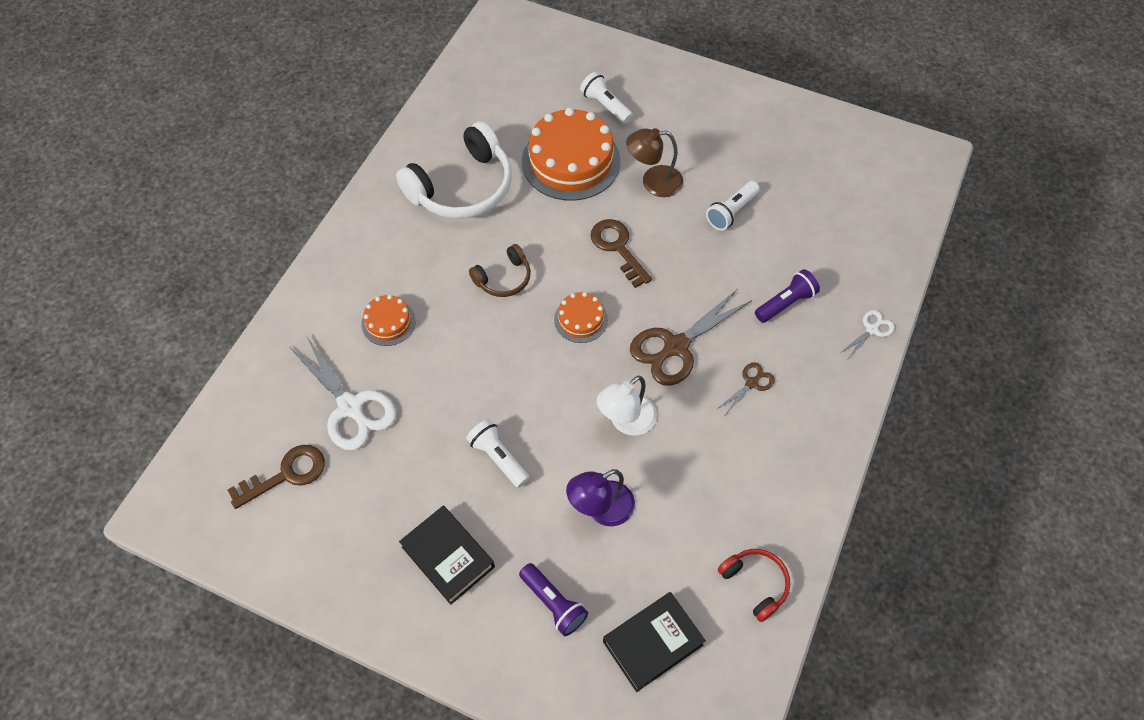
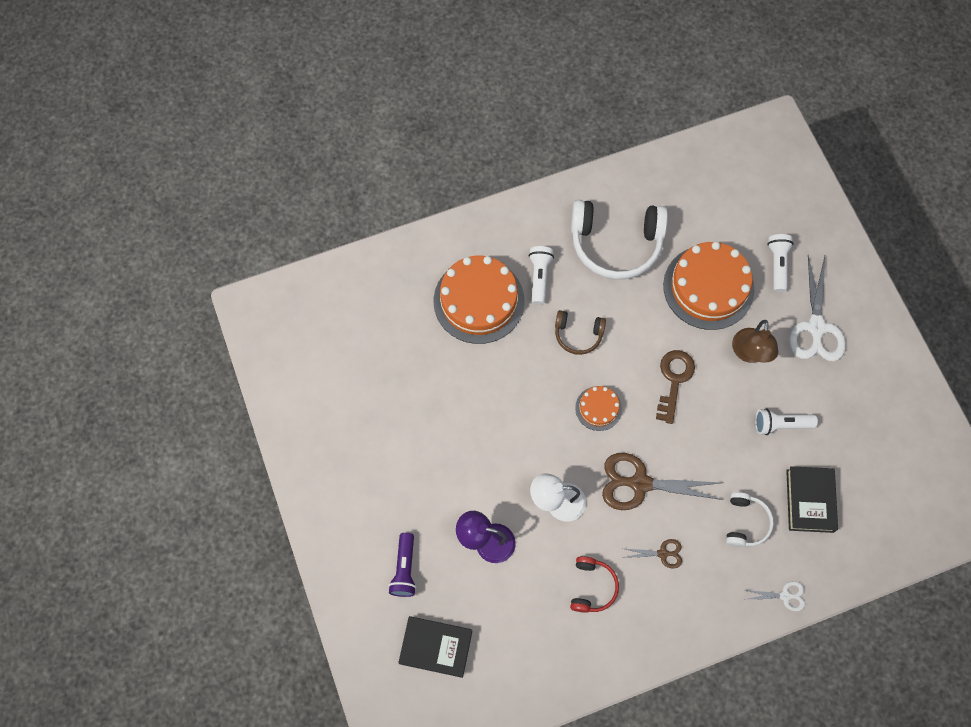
camera: 45 degrees right, 10 degrees up
(286, 474) = (333, 347): brown key -> none
(351, 407) = (406, 338): white scissors -> white scissors (816, 327)
(388, 322) = (479, 301): orange cake -> orange cake, size x2.02
(448, 557) = (374, 484): black book -> black book (810, 500)
(498, 458) = (459, 451): white flashlight -> white flashlight (539, 277)
(653, 182) = (749, 353): brown lamp -> brown lamp turned 120 degrees counterclockwise
(755, 584) = (529, 675): red headphones -> red headphones (592, 587)
(785, 303) = (746, 522): purple flashlight -> white headphones

